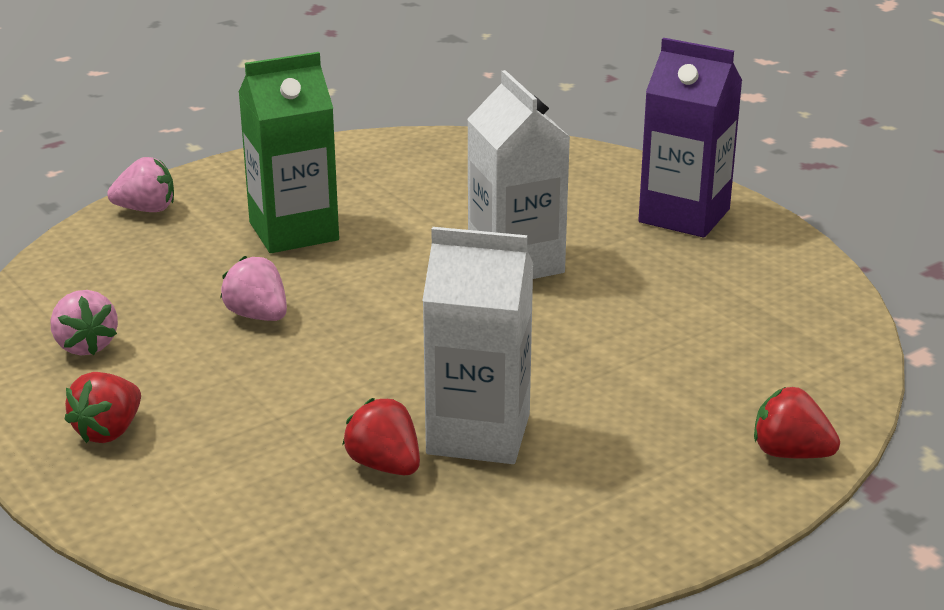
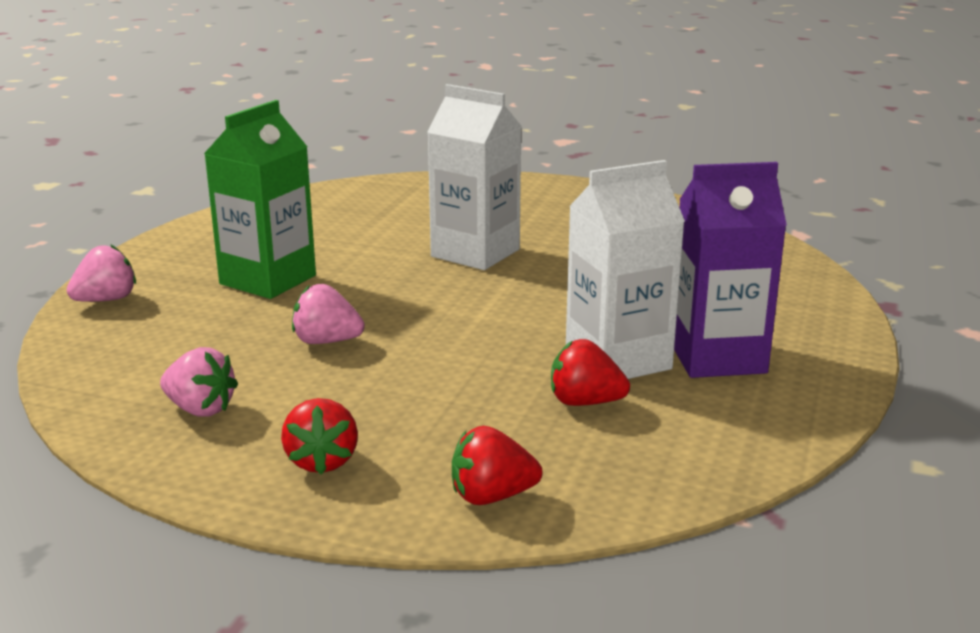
camera: 35 degrees left, 5 degrees down
(684, 215) = (545, 198): purple carton -> purple carton (717, 357)
(790, 453) = (822, 304): red strawberry -> red strawberry (492, 496)

